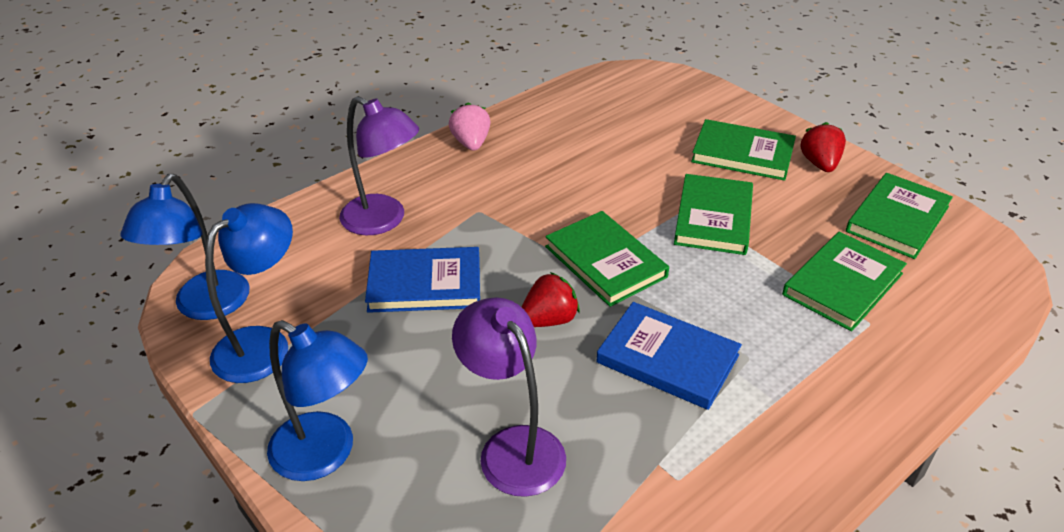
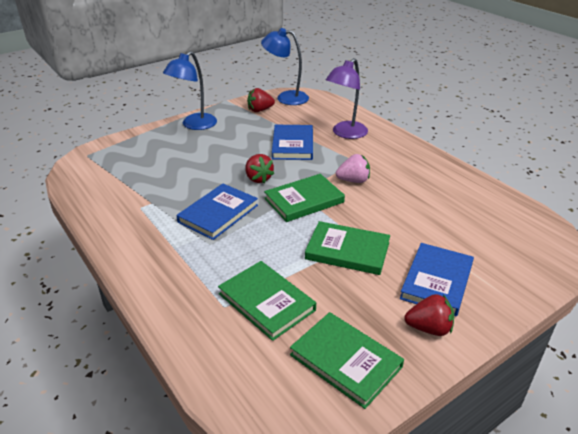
camera: 95 degrees right, 5 degrees down
(263, 344) = (260, 110): blue lamp -> red strawberry
(471, 143) = (426, 160): pink strawberry -> pink strawberry (353, 180)
(512, 447) = (179, 165): purple lamp -> none
(742, 154) = (436, 281): green book -> blue book

